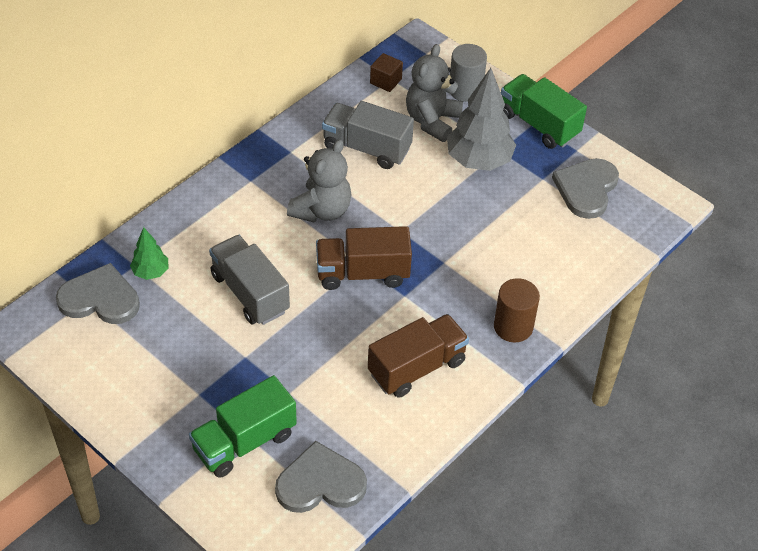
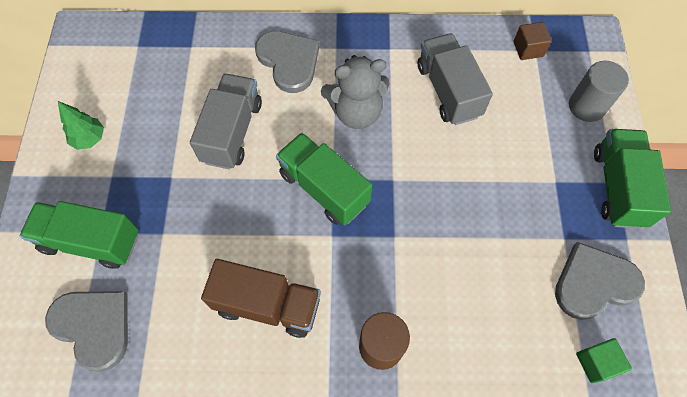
camera: 50 degrees right, 15 degrees up
(100, 298) = (143, 52): grey heart -> grey heart (289, 61)
(150, 272) = (193, 60): green tree -> green tree (89, 139)
(362, 273) = (324, 188): brown truck -> green truck
(432, 121) = (527, 110): grey teddy bear -> none
(478, 161) = (526, 175): grey tree -> none
(635, 229) = (596, 363): none -> green cube

